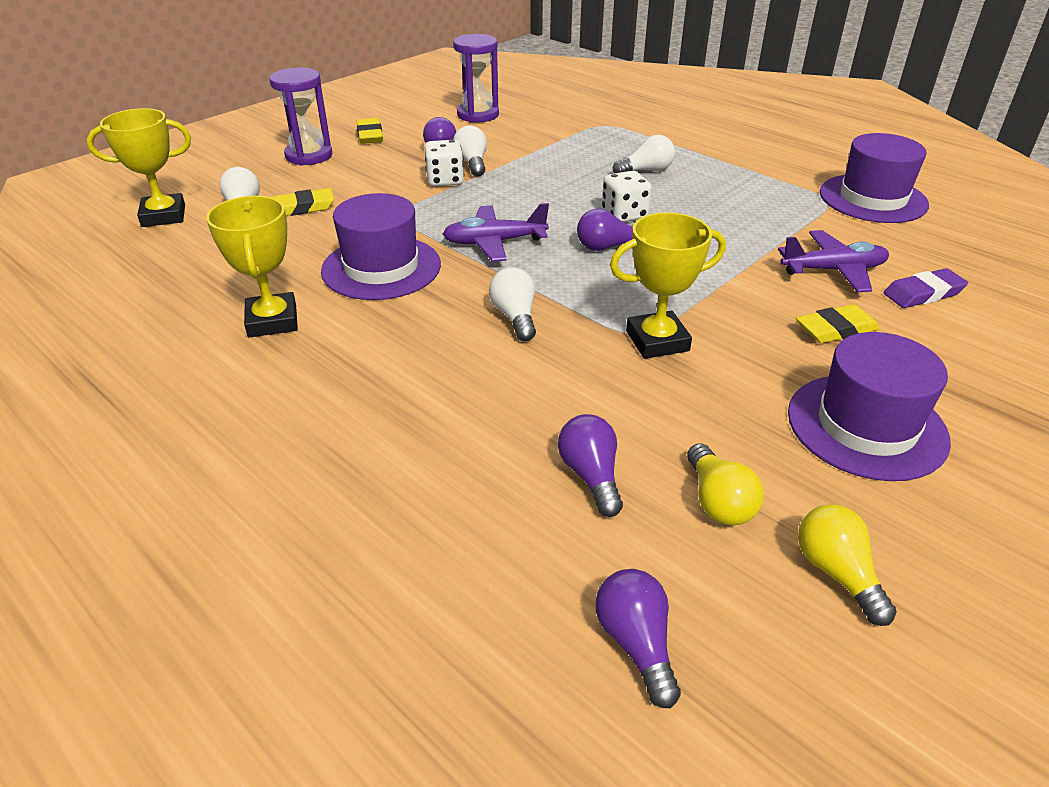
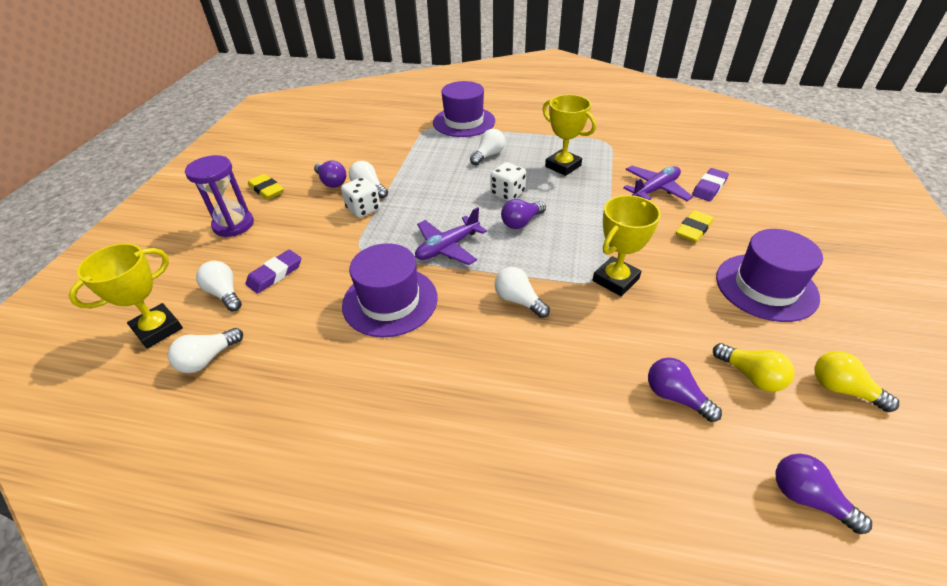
camera: 30 degrees left, 5 degrees up
(177, 252) = (208, 359): none -> white light bulb
(272, 321) = (354, 384): yellow trophy -> yellow trophy (563, 166)
(301, 208) = (275, 274): yellow eraser -> purple eraser
(478, 115) = (333, 146): purple hourglass -> none
(873, 199) = (627, 133): purple hat -> purple hat (464, 122)

